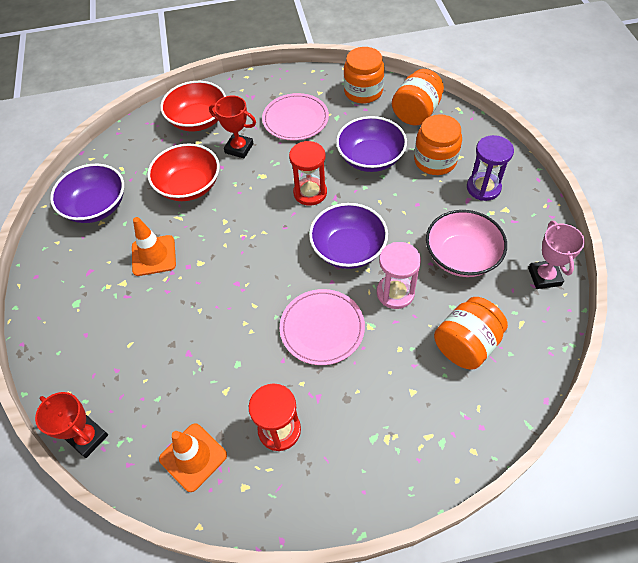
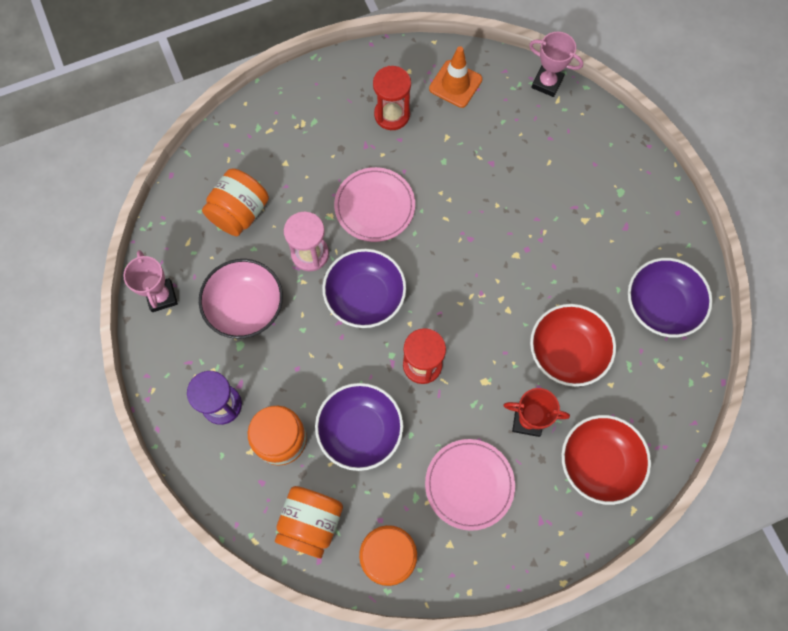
camera: 165 degrees right, 15 degrees up
(88, 437) = (547, 83): red trophy -> pink trophy
(154, 255) = (567, 255): orange traffic cone -> none

